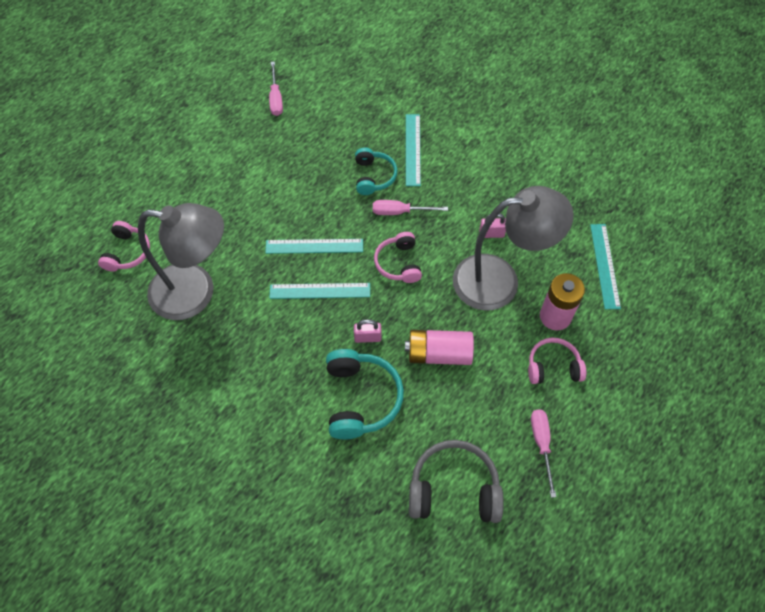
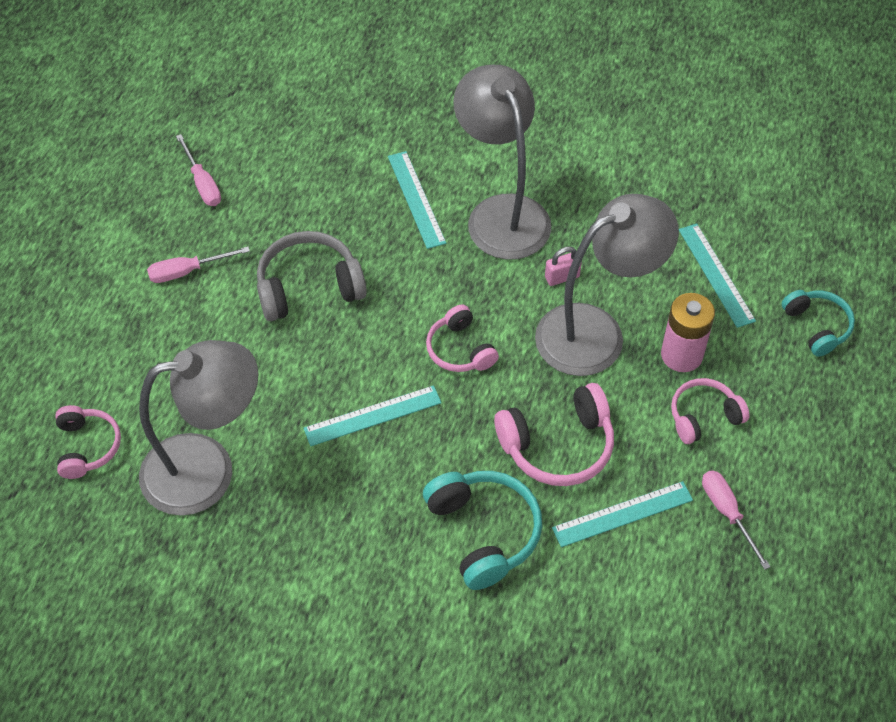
camera: 20 degrees left, 5 degrees down
(314, 246) = (340, 361): turquoise ruler -> turquoise ruler (622, 514)
(367, 337) = (460, 454): pink padlock -> none
(373, 176) = (380, 249): turquoise headphones -> turquoise headphones (817, 326)
(400, 212) = (434, 284): pink screwdriver -> pink screwdriver (187, 271)
(438, 354) = (558, 446): pink battery -> pink headphones
(454, 489) = (645, 601): grey headphones -> grey headphones (309, 287)
(467, 176) = (501, 213): none -> grey lamp

